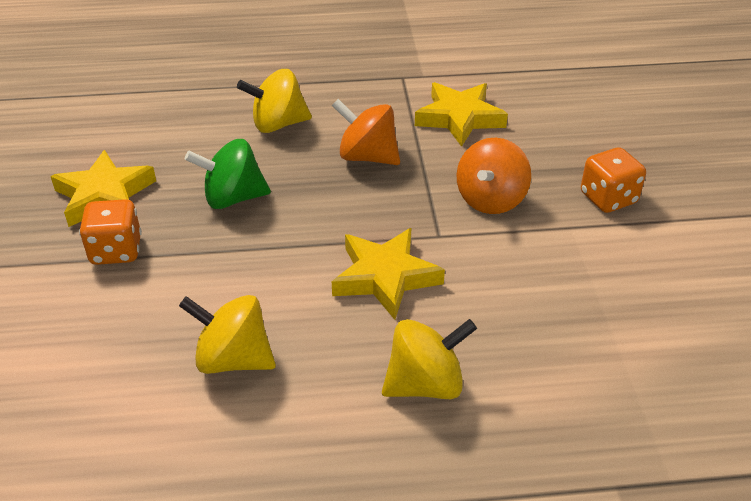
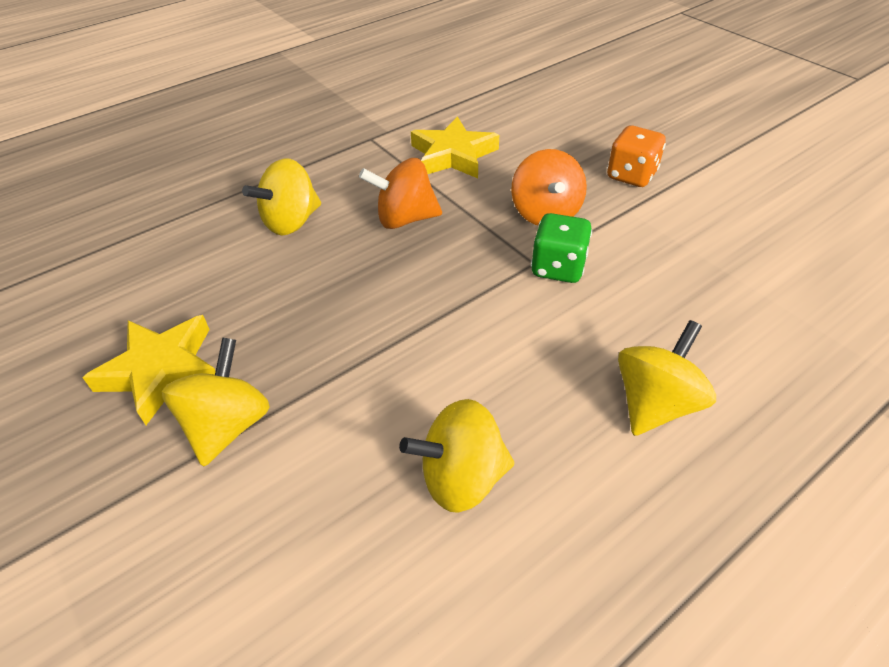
camera: 30 degrees left, 5 degrees up
(116, 251) = (228, 425): orange dice -> yellow spinning top
(233, 198) = (310, 311): green spinning top -> none
(385, 277) = (525, 321): yellow star -> none
(455, 248) = (558, 268): none -> green dice

